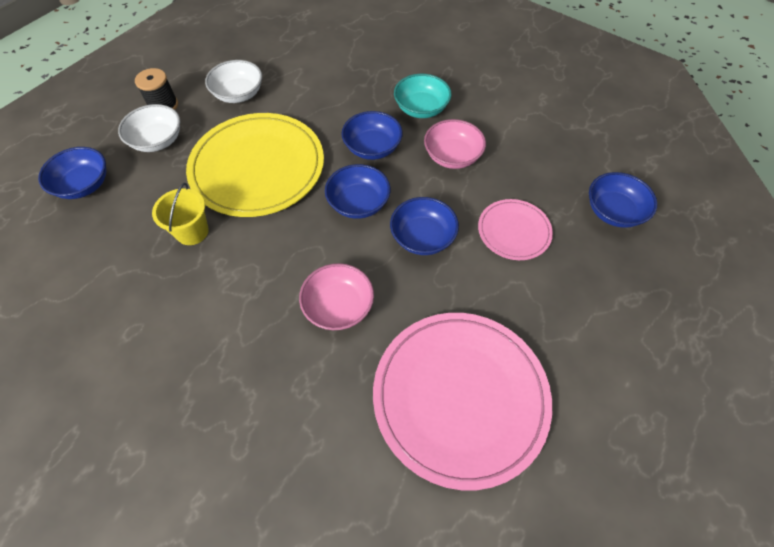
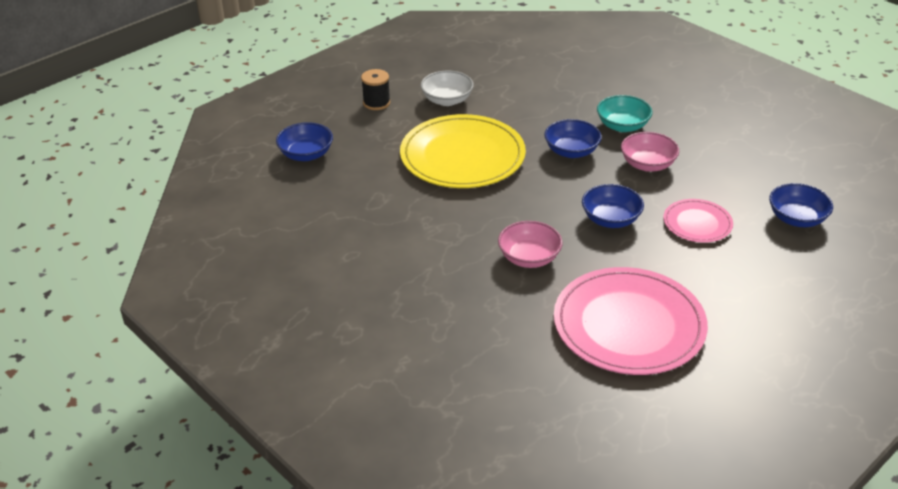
camera: 10 degrees right, 20 degrees down
(157, 140) = (371, 128): white bowl -> none
(192, 232) = (402, 195): yellow bucket -> none
(358, 203) = (554, 190): blue bowl -> none

